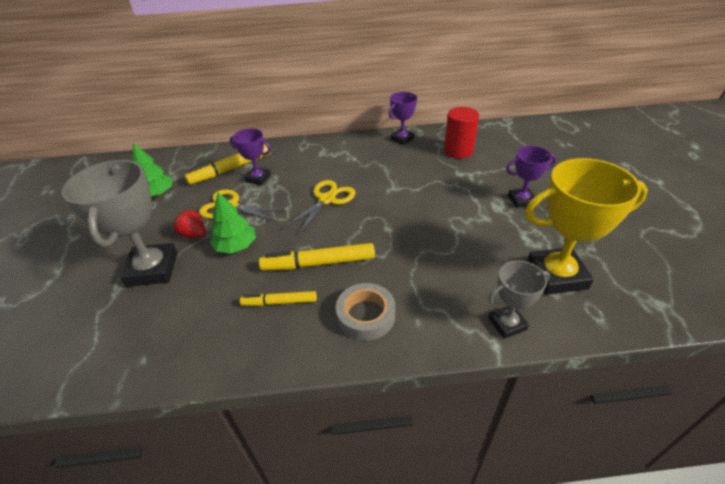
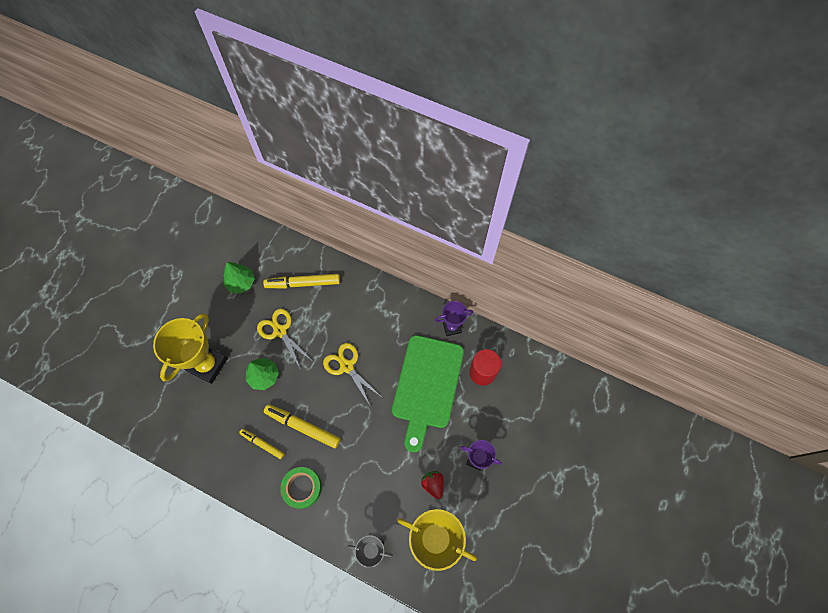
camera: 30 degrees right, 25 degrees up
(152, 269) = (207, 365): grey trophy -> yellow trophy
(194, 234) = (245, 346): red strawberry -> red strawberry (433, 484)
(258, 178) = (315, 309): purple trophy -> none
(327, 199) = (347, 366): yellow scissors -> yellow scissors turned 105 degrees counterclockwise
(366, 315) = (302, 488): grey tape -> green tape
(419, 178) = (427, 385): none -> green cutting board

